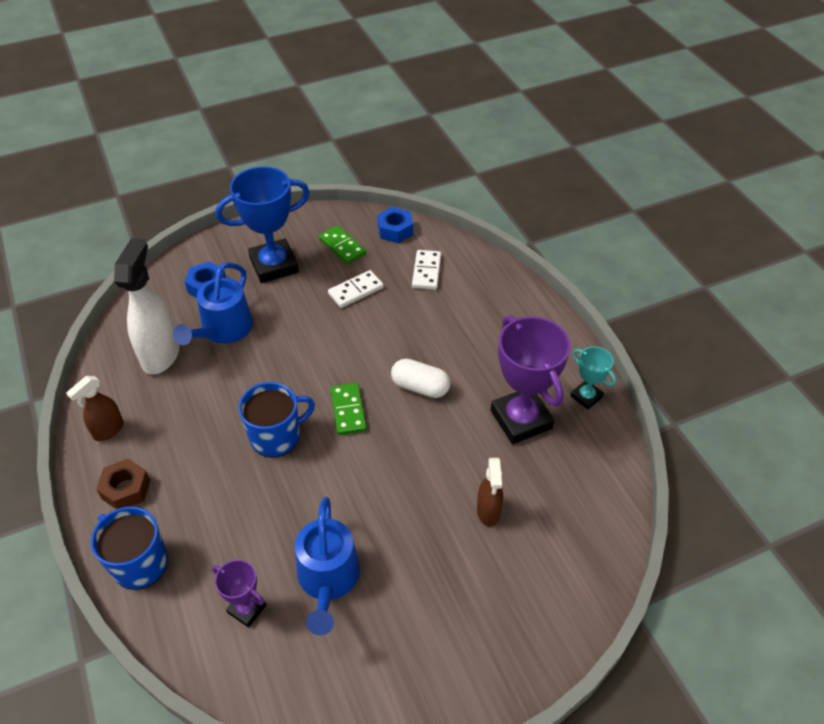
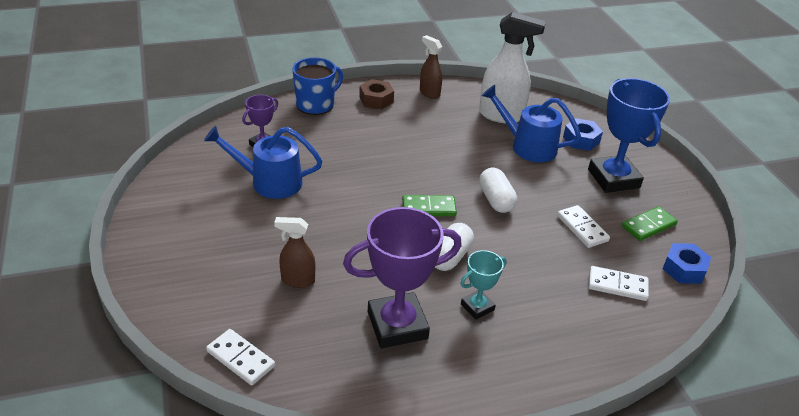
camera: 95 degrees right, 10 degrees down
(276, 436) = (408, 167): blue mug -> none
(324, 355) = (495, 200): none -> white capsule
(586, 397) = (419, 390): turquoise trophy -> turquoise trophy (477, 307)
(603, 537) = (241, 359): none -> white domino

